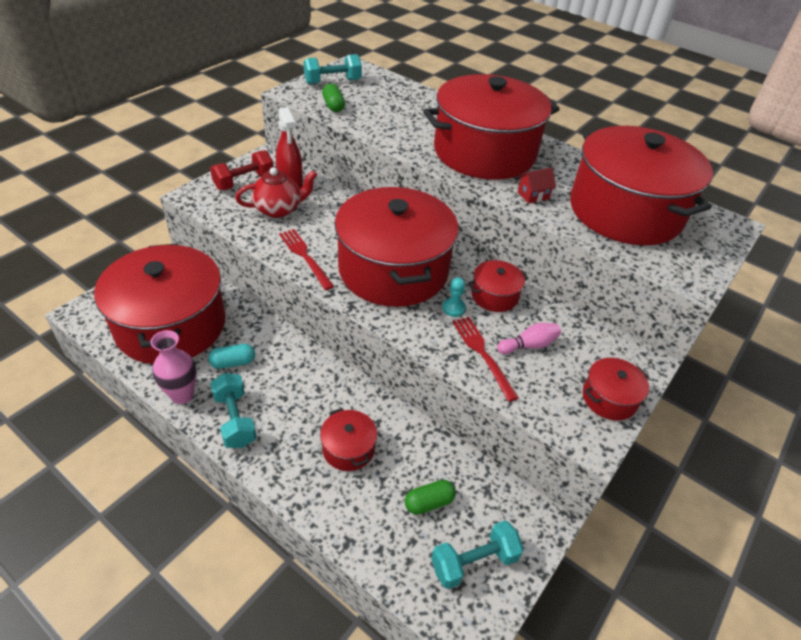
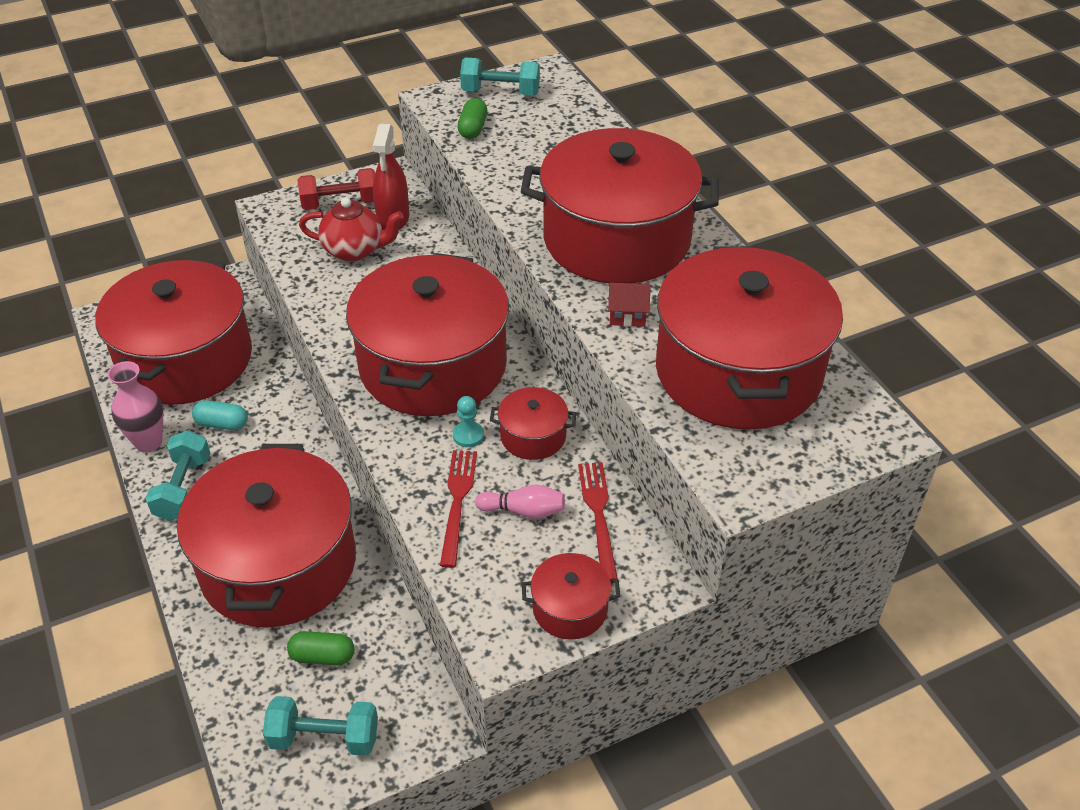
camera: 30 degrees right, 0 degrees up
(305, 257) = (341, 319): red fork -> red fork (598, 515)
(348, 448) = (278, 564): red pot -> red pot, size x2.37

